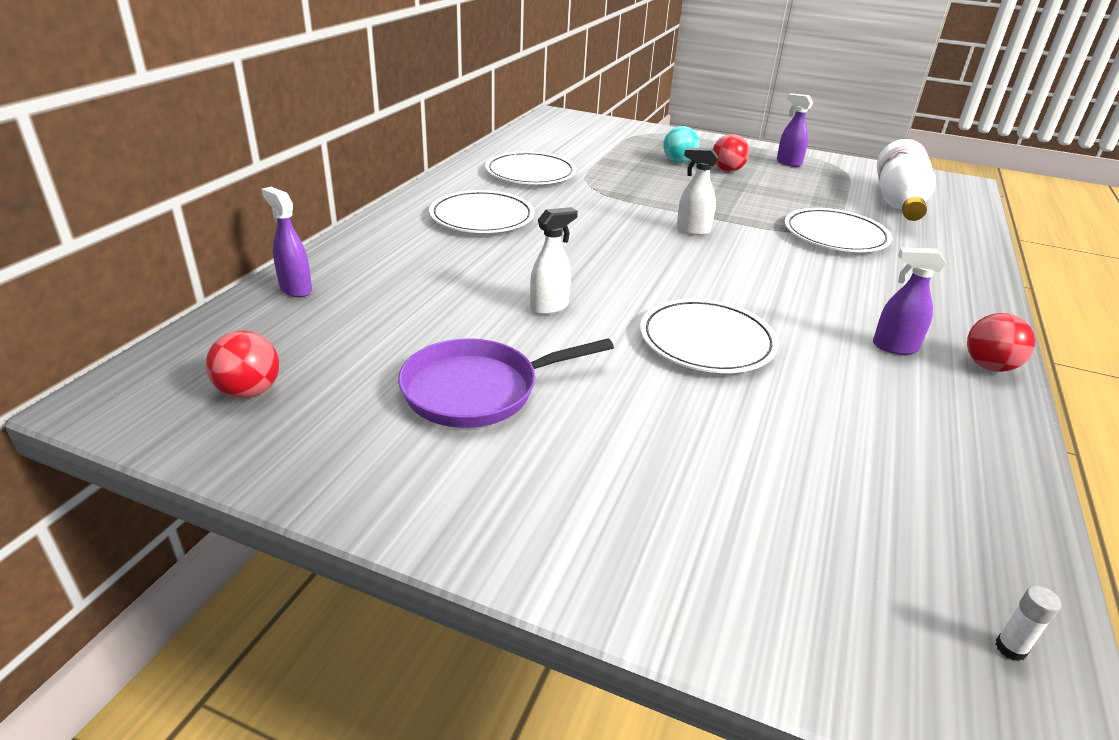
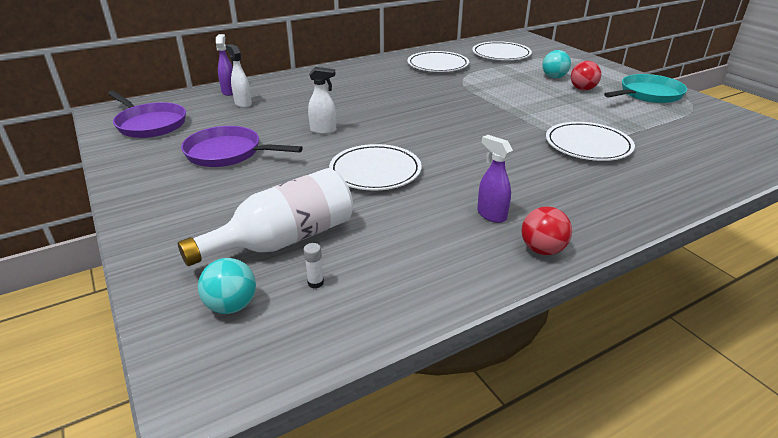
camera: 40 degrees right, 0 degrees up
(249, 391) = (150, 124): red ball -> purple pan
(482, 217) = (368, 81): white plate -> white plate (501, 54)
(692, 230) = (482, 116): white spray bottle -> white spray bottle (243, 104)
(788, 163) = (648, 94): purple spray bottle -> turquoise pan
(878, 602) = (232, 306): none -> turquoise ball
(898, 203) = (697, 140): white bottle -> white bottle (284, 240)
(1010, 648) = (253, 357): white glue stick -> white glue stick (315, 283)

